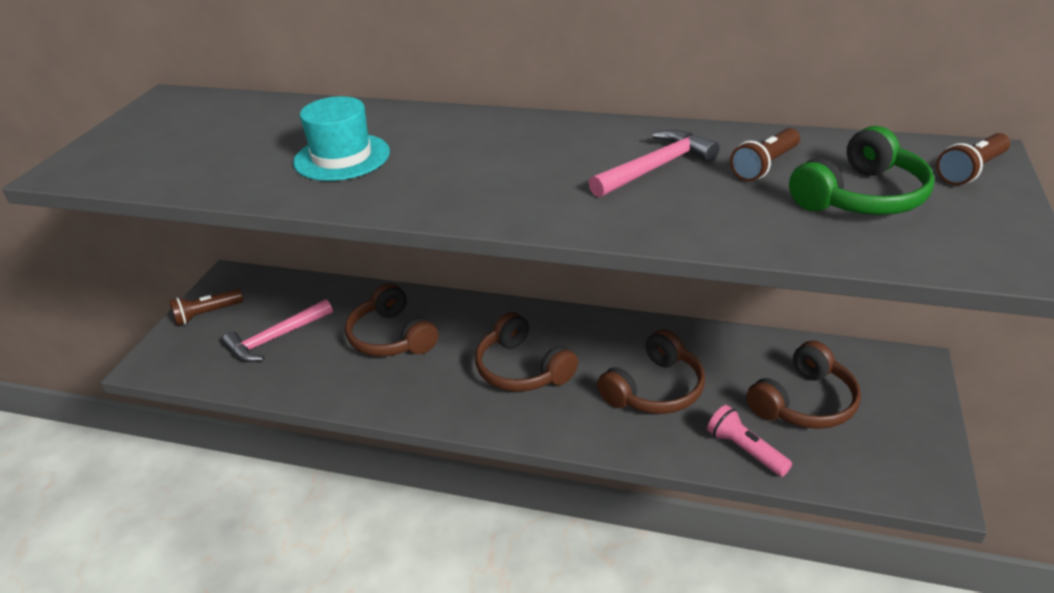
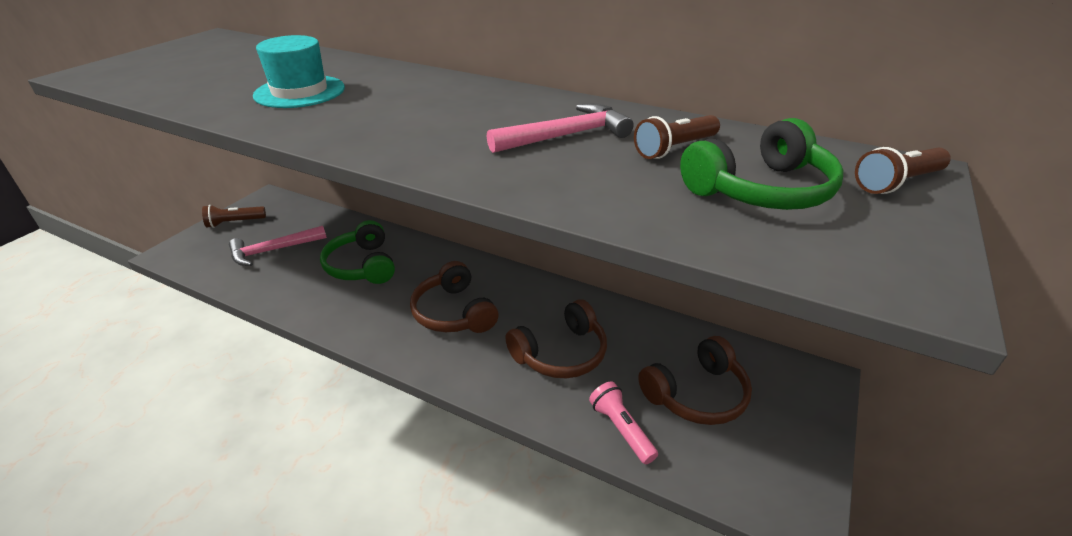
camera: 10 degrees right, 0 degrees up
(391, 337) = (362, 265): brown headphones -> green headphones

